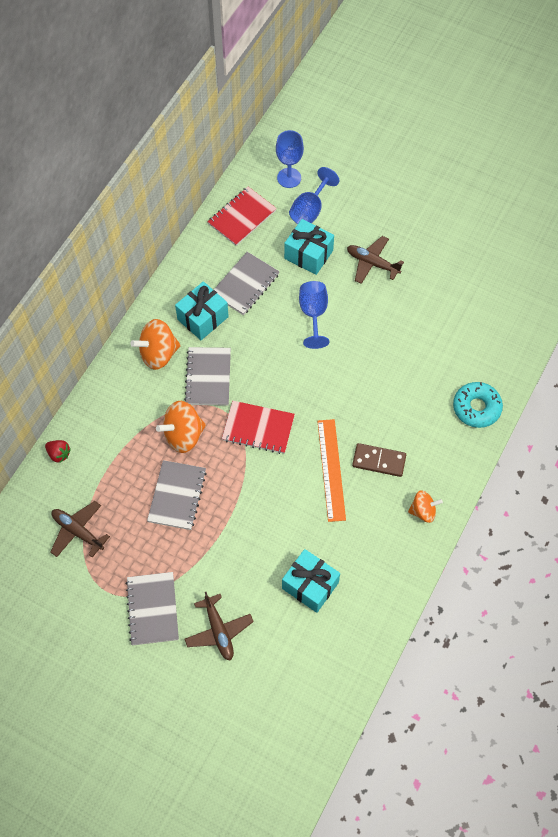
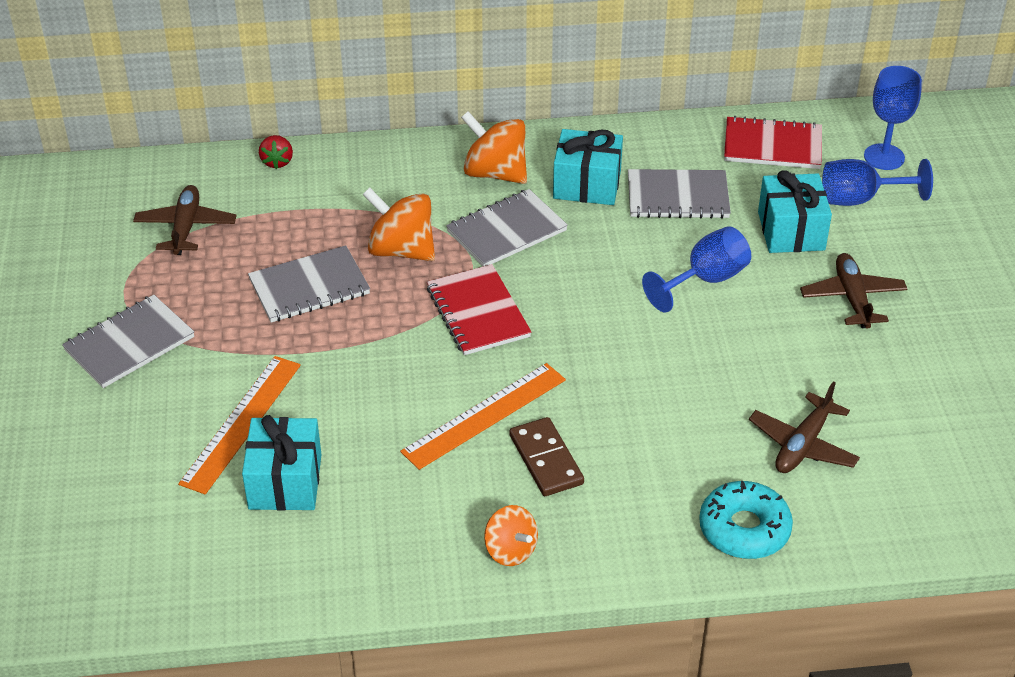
camera: 55 degrees right, 20 degrees down
(218, 630) = (145, 421): brown plane -> brown plane (803, 445)
(254, 584) = (242, 423): none -> orange ruler

